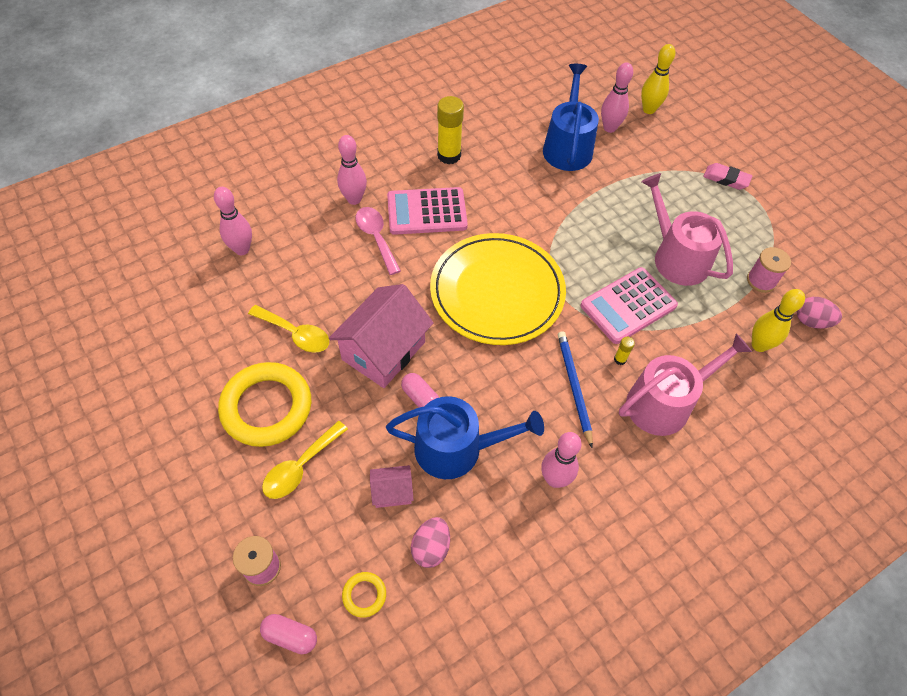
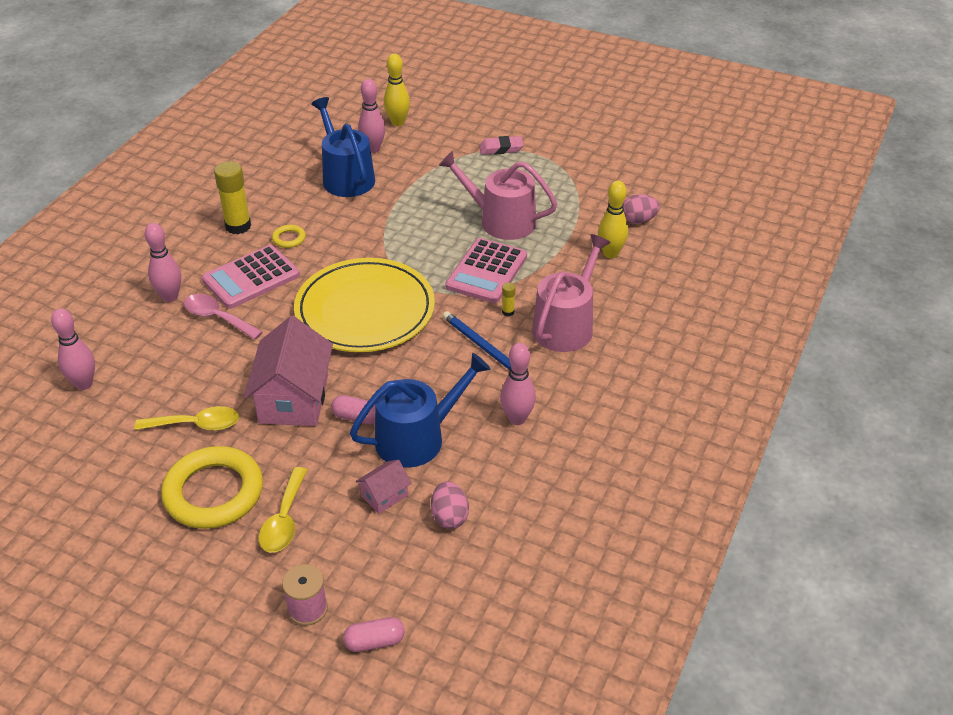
camera: 30 degrees left, 15 degrees down
(364, 595) = (417, 579): yellow ring -> yellow ring (289, 238)
(761, 281) = (580, 209): pink spool -> none

